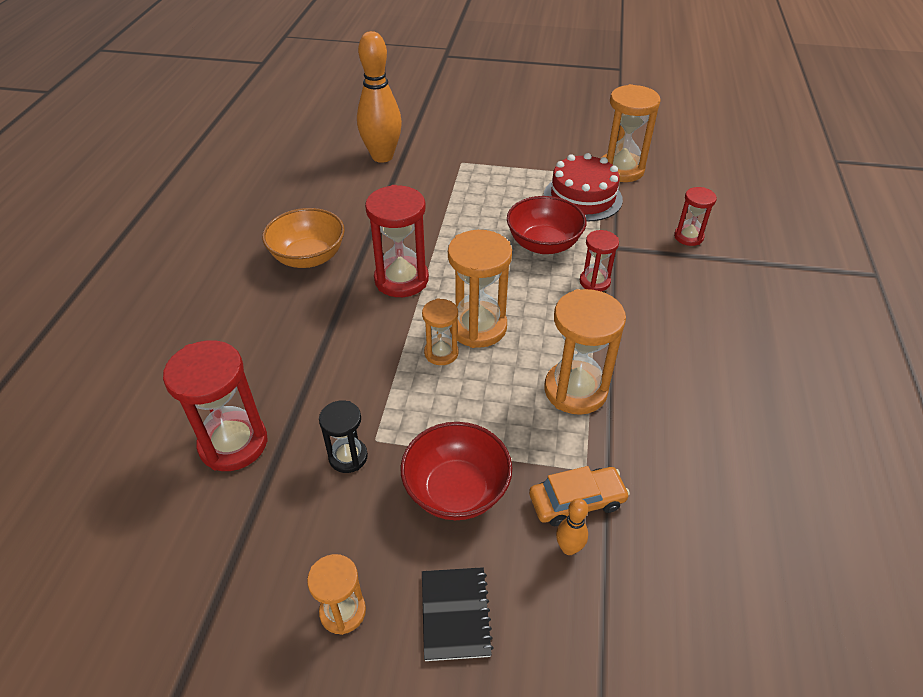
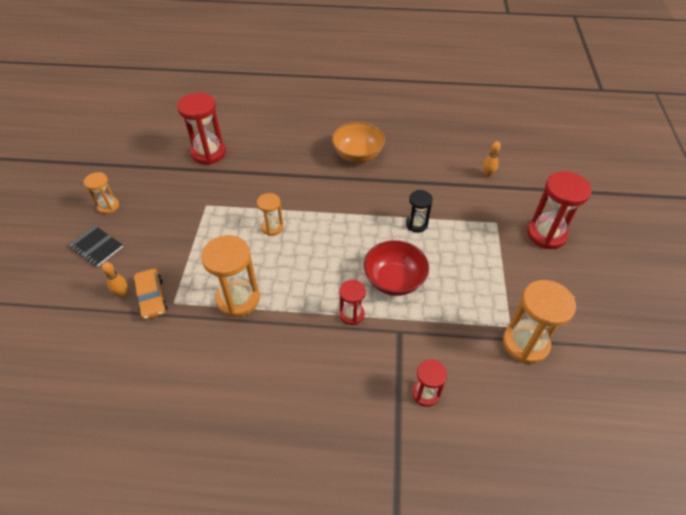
camera: 85 degrees right, 5 degrees up
(348, 457) = (195, 196): black hourglass -> black hourglass (416, 224)
(382, 156) = (487, 174): orange bowling pin -> orange bowling pin, size x0.42
(401, 279) = (341, 201): red hourglass -> red hourglass (546, 234)
(455, 614) = (97, 246): black notebook -> black notebook turned 45 degrees clockwise
(456, 490) = (168, 242): red bowl -> none
(478, 327) = (297, 244): orange hourglass -> none
(582, 197) = (468, 309): red cake -> none

